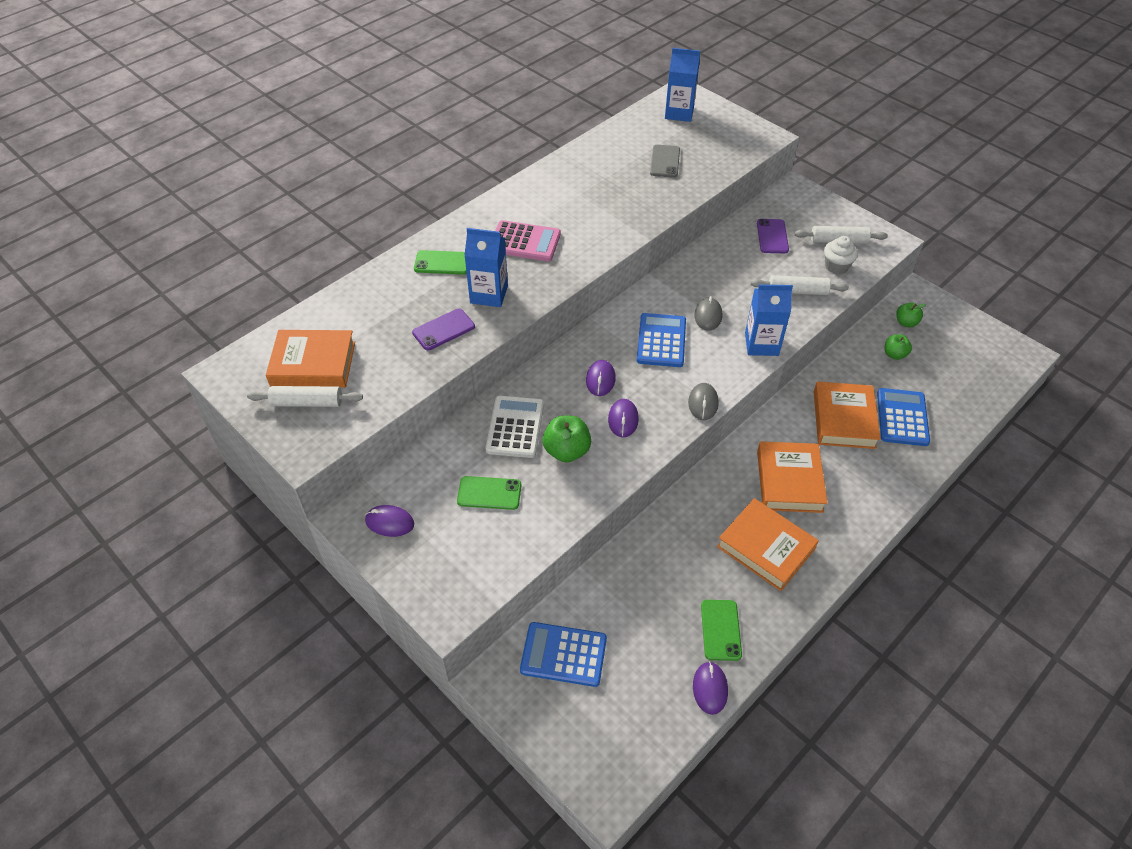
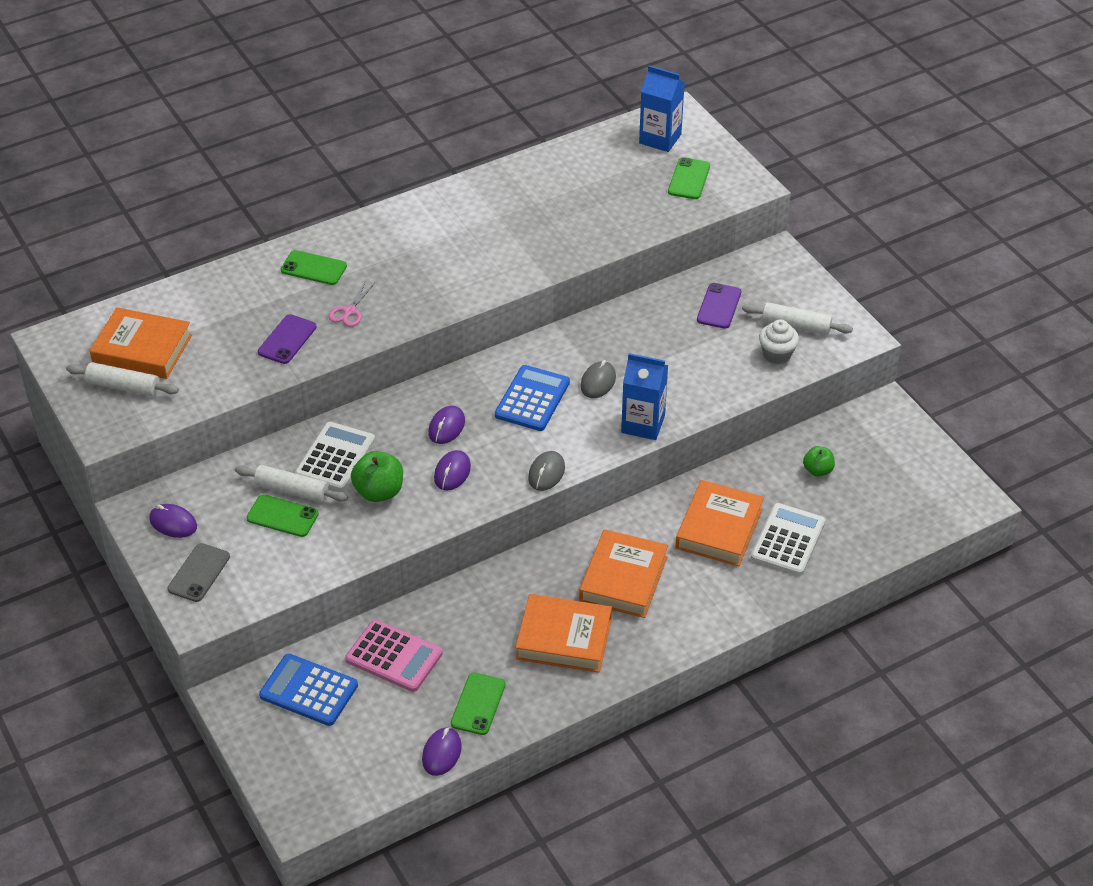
camera: 15 degrees right, 5 degrees down
(443, 329) = (287, 339): purple phone -> purple phone turned 45 degrees counterclockwise
(489, 294) = (349, 311): blue carton -> pink scissors
(525, 242) = (412, 261): pink calculator -> pink calculator (394, 656)
(665, 161) = (613, 196): grey phone -> grey phone (199, 573)
(717, 139) = (689, 179): none -> green phone
(765, 547) = (564, 638): orange book -> orange book turned 45 degrees counterclockwise
(797, 291) = (715, 374): white rolling pin -> white rolling pin (292, 490)
(902, 417) = (788, 540): blue calculator -> white calculator
(906, 322) = (852, 437): green apple -> none

